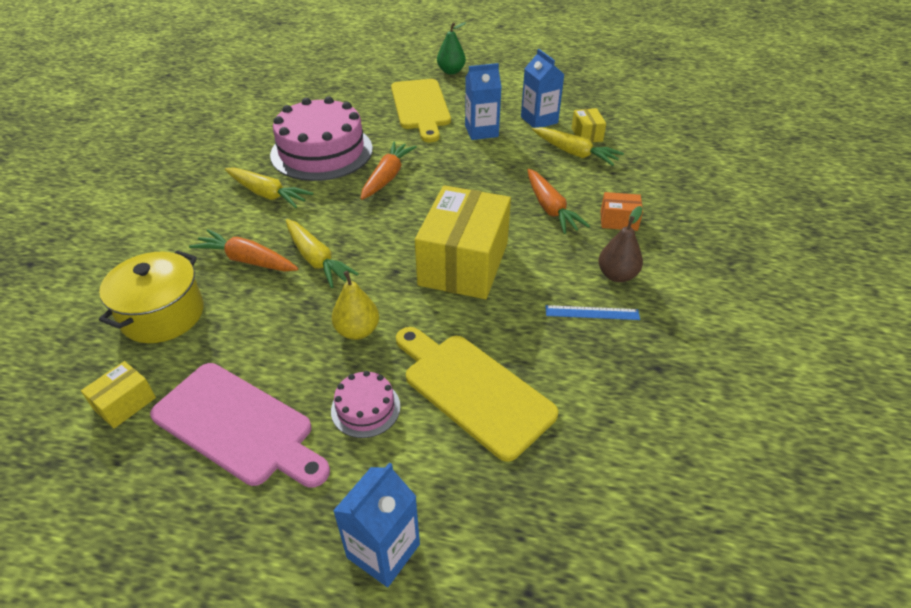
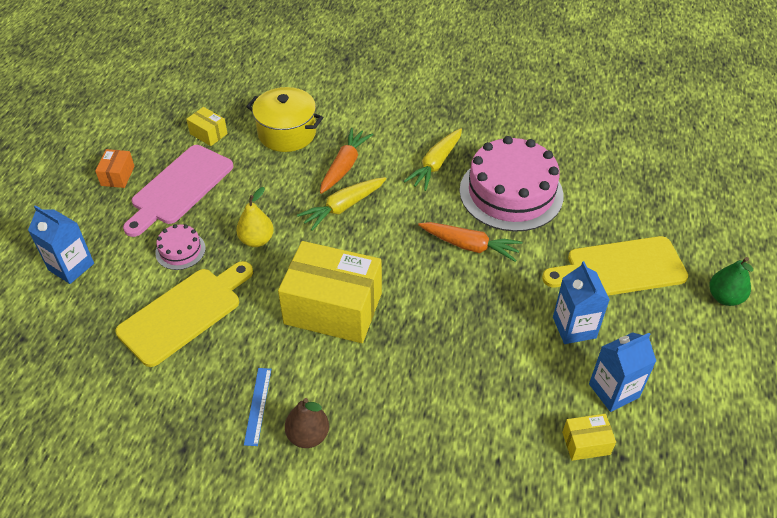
camera: 90 degrees right, 5 degrees up
(550, 208) = (420, 386): orange carrot -> none
(574, 153) = (537, 423): yellow carrot -> none
(618, 220) = (399, 452): orange box -> orange box (118, 176)

